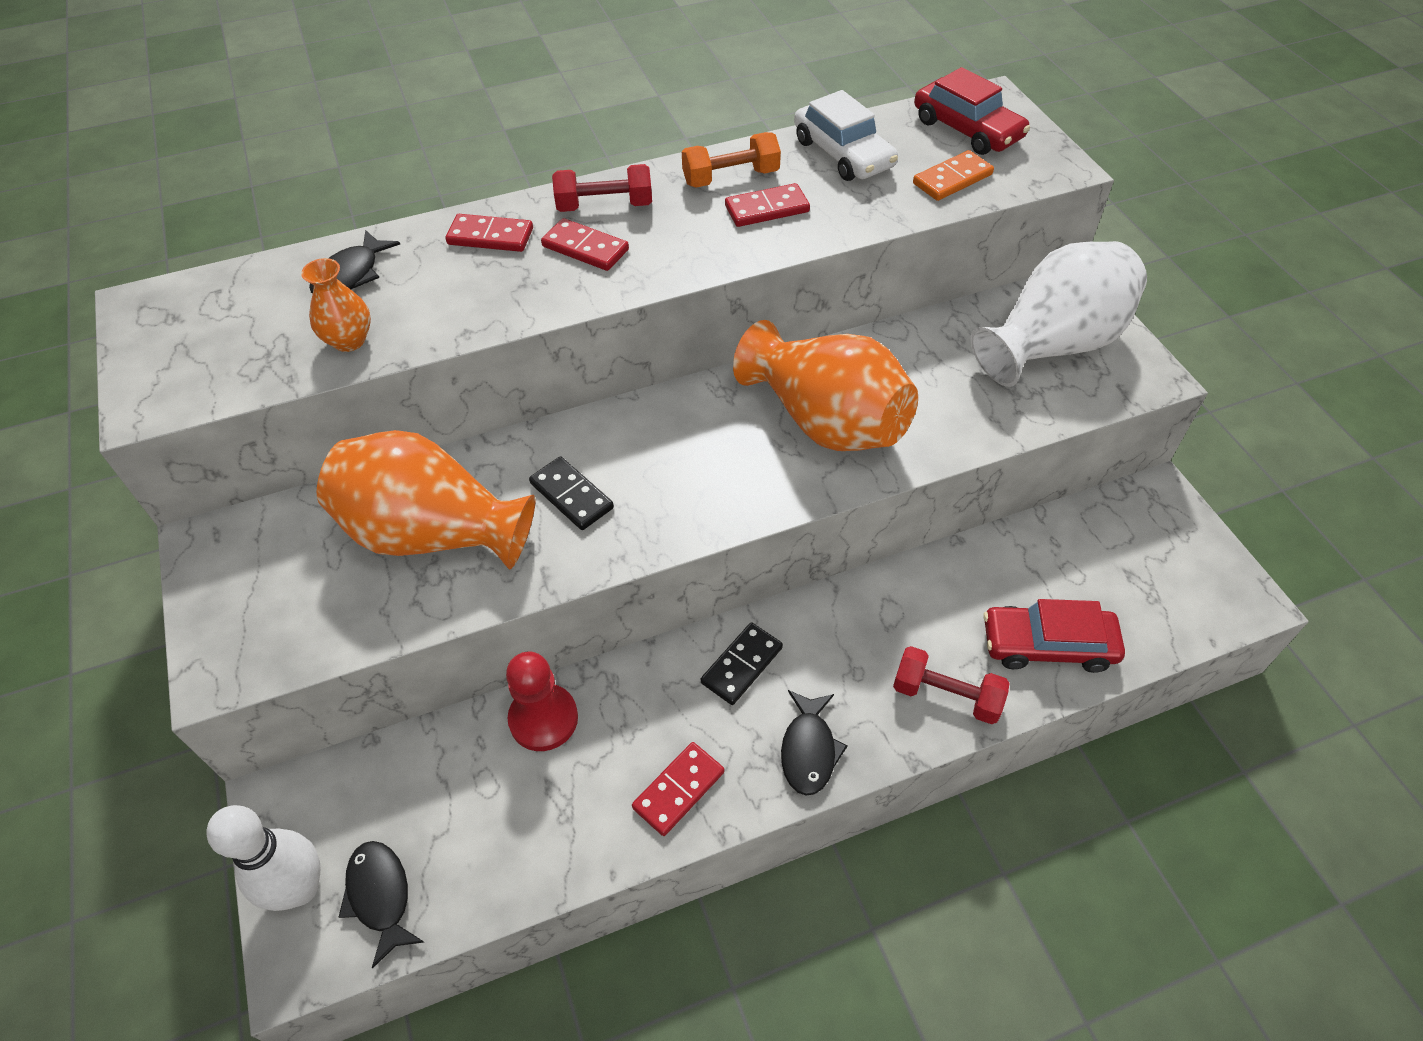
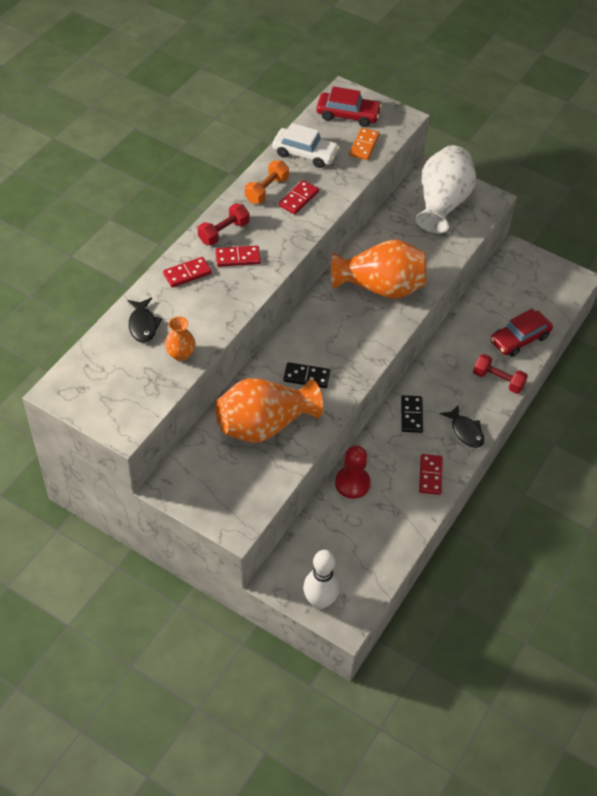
camera: 40 degrees left, 0 degrees up
(380, 896) = (354, 583): black fish -> none
(946, 695) = (498, 380): red dumbbell -> red dumbbell turned 45 degrees clockwise

